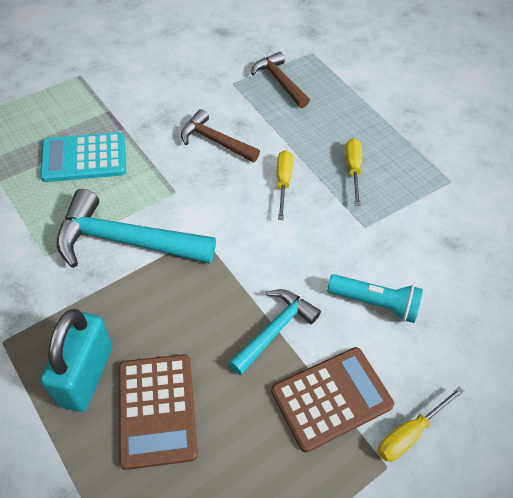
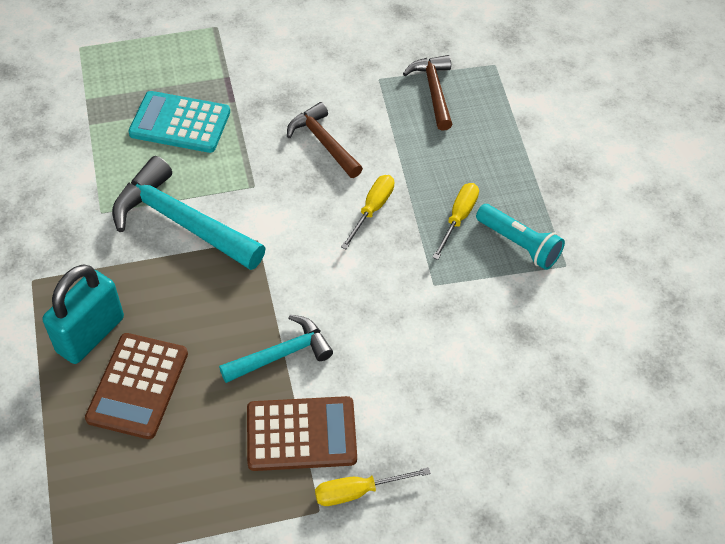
camera: 25 degrees right, 0 degrees up
(374, 303) = (396, 364): turquoise flashlight -> turquoise flashlight (519, 244)

